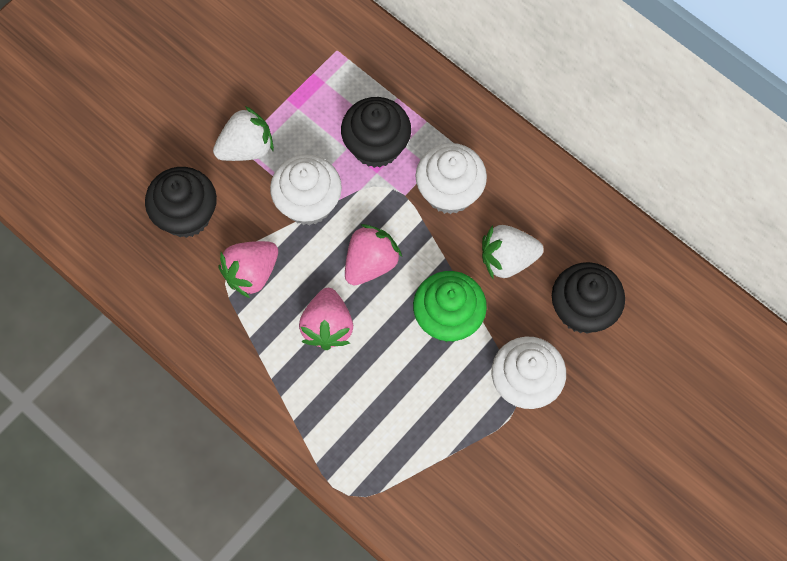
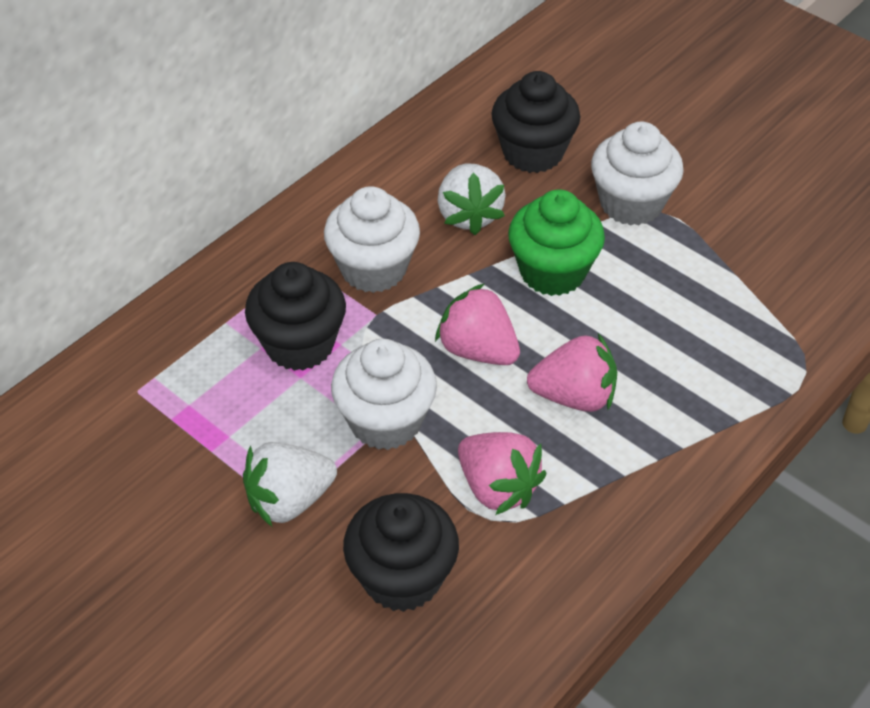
camera: 90 degrees left, 20 degrees down
(246, 147) = (289, 500): white strawberry -> white strawberry turned 90 degrees counterclockwise

